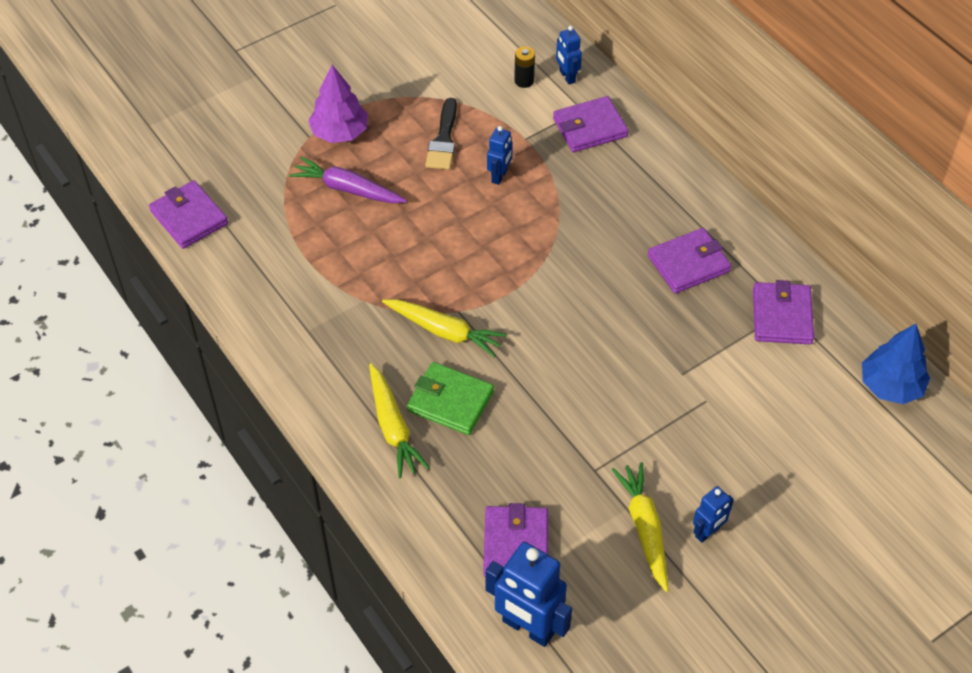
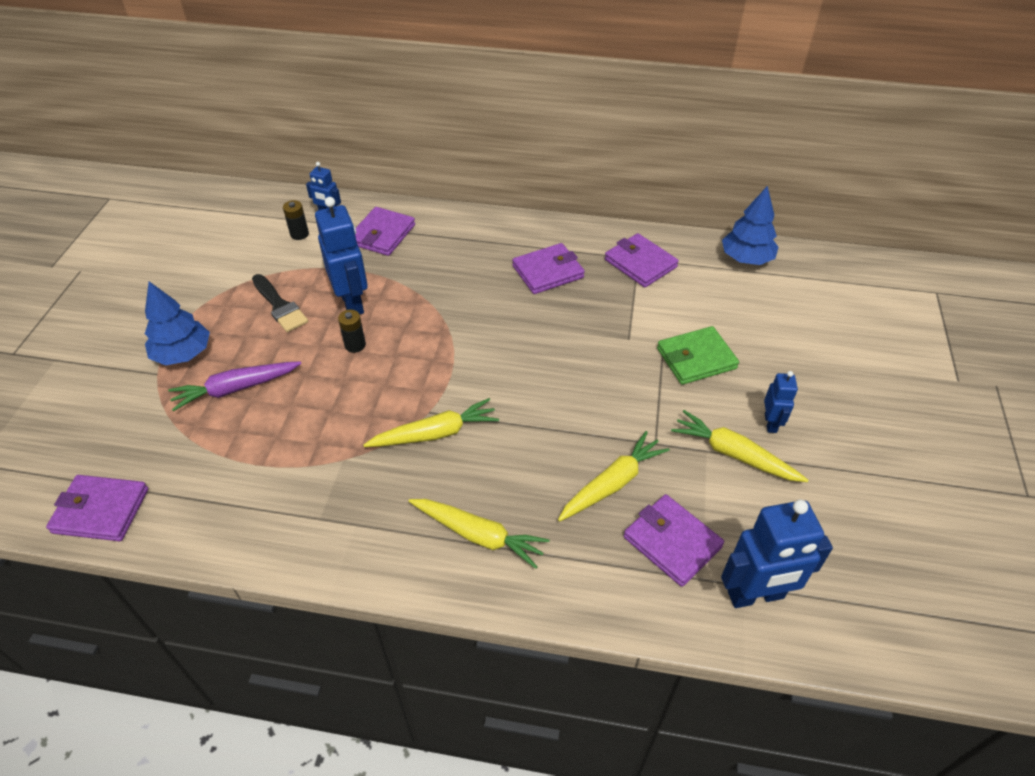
camera: 45 degrees left, 5 degrees down
(340, 133) = (183, 354): purple tree -> blue tree
(450, 401) = (499, 479): green wallet -> green wallet (696, 358)
(463, 215) = (355, 345): none -> black battery
(499, 176) = (352, 302): blue robot -> blue robot, size x1.86
(525, 471) = (612, 483): none -> yellow carrot
(688, 264) = (548, 272): purple wallet -> purple wallet turned 45 degrees clockwise

